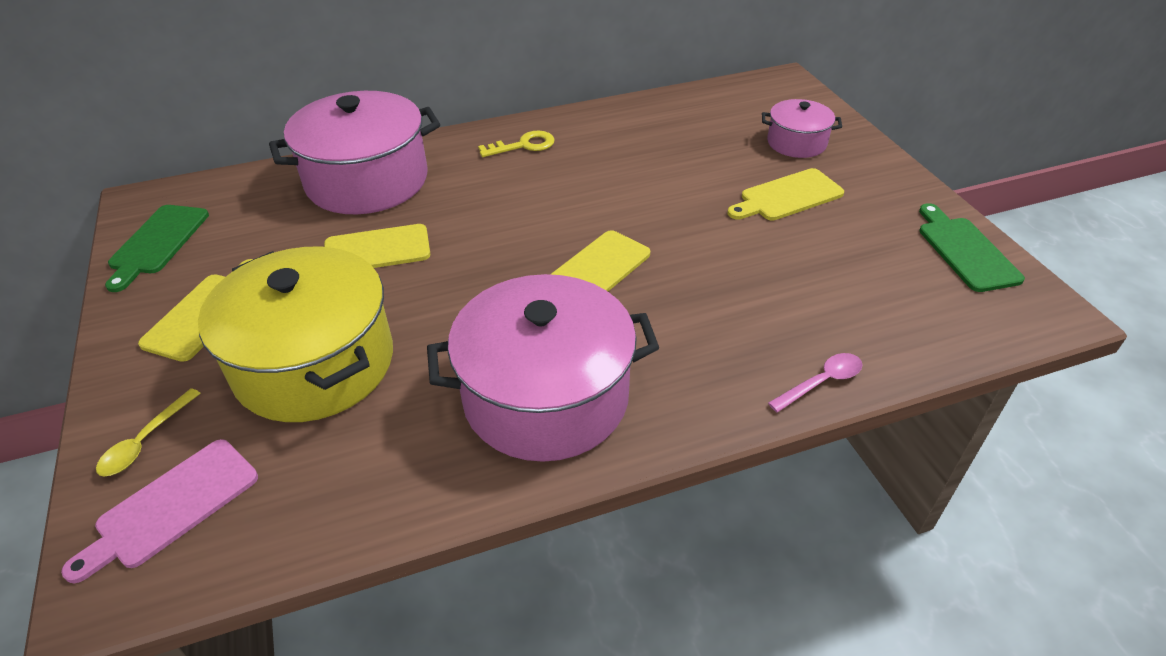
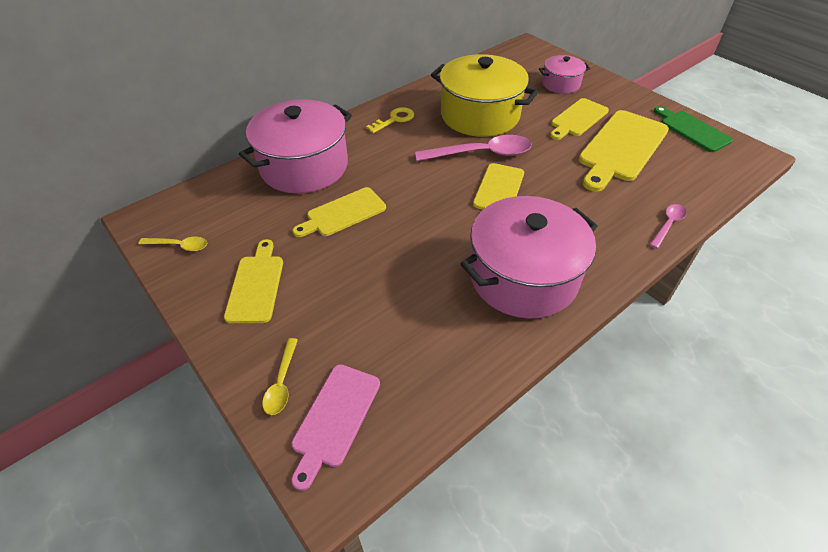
camera: 20 degrees left, 5 degrees up
(157, 243) = (179, 246): green cutting board -> yellow spoon
(314, 363) = (361, 297): yellow pot -> yellow pot (480, 115)
(609, 215) = (481, 154): none -> pink spoon
(826, 252) = (621, 148): none -> yellow cutting board

